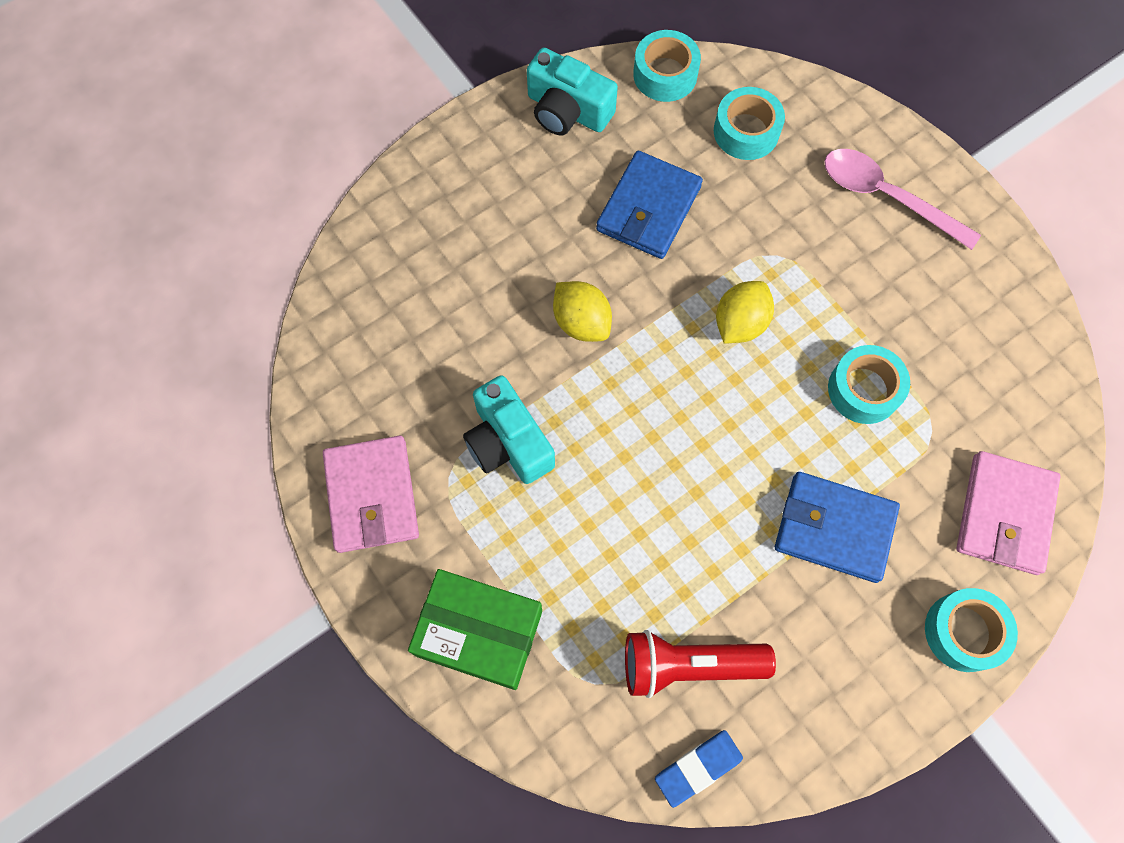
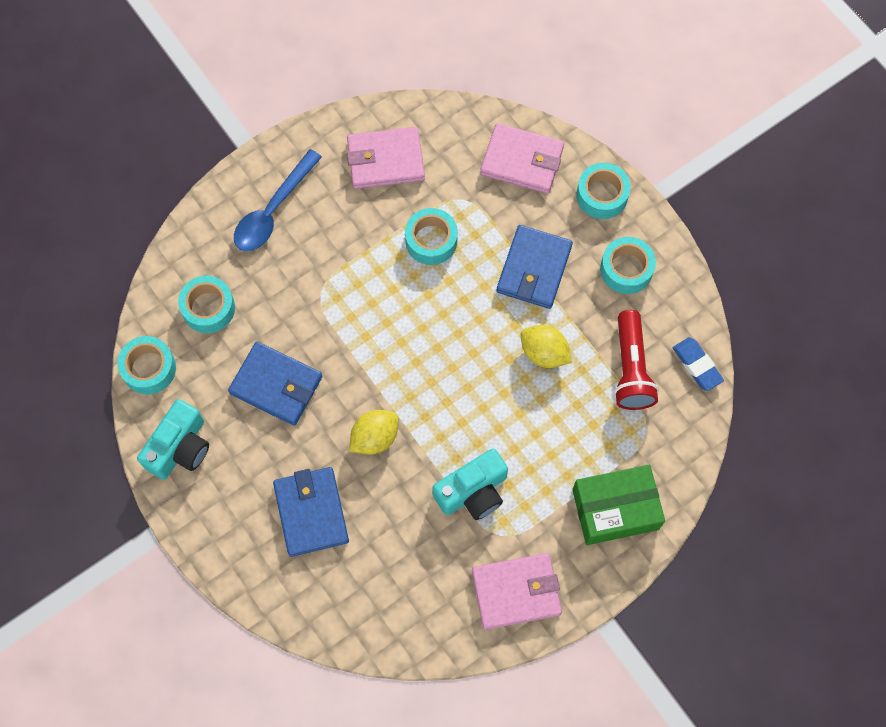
camera: 90 degrees left, 0 degrees up
(479, 633) = (615, 509): green box -> green box turned 60 degrees clockwise
(485, 252) = (311, 512): none -> blue wallet
(740, 323) = (377, 322): yellow lemon -> yellow lemon (544, 353)
(845, 664) = (626, 269): none -> turquoise tape
(886, 197) = (273, 210): pink spoon -> blue spoon
(978, 330) = (385, 160): none -> pink wallet

